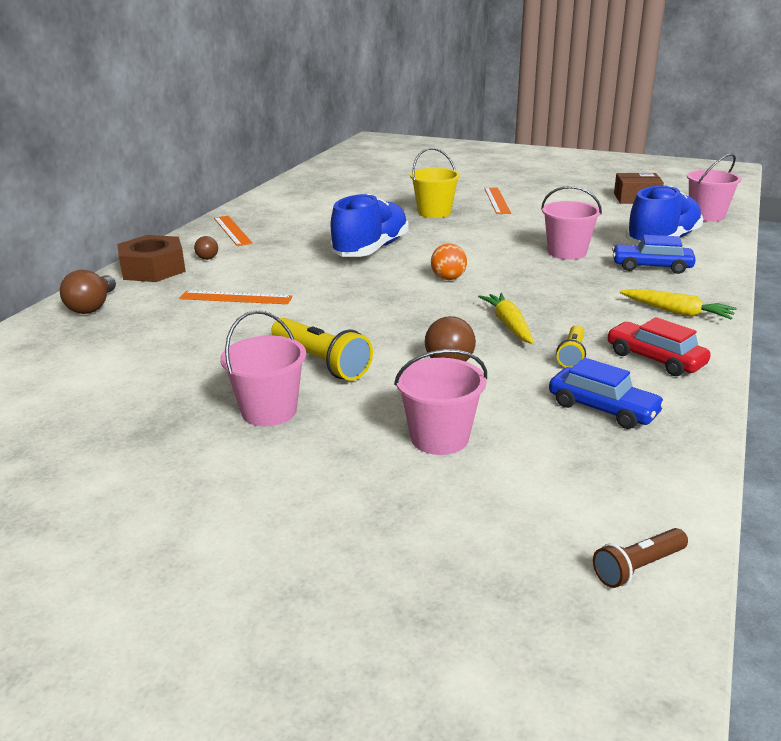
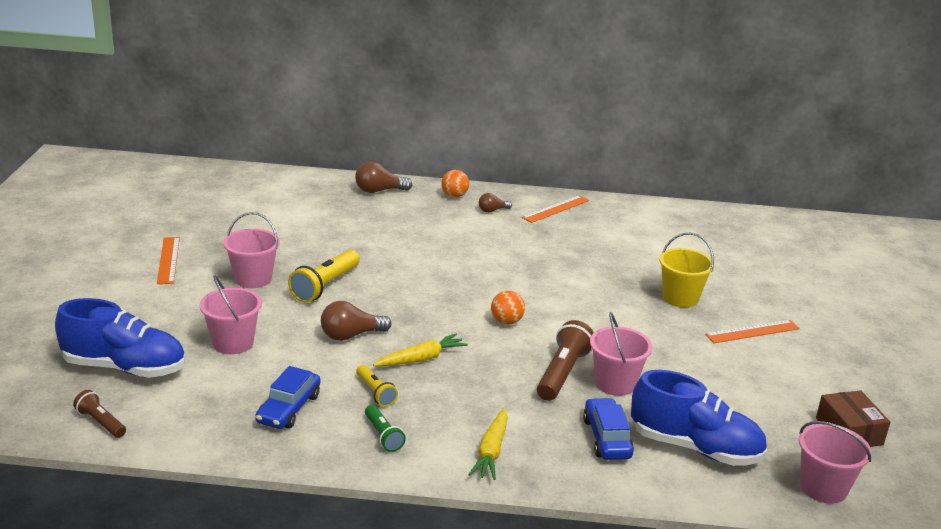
camera: 70 degrees right, 0 degrees up
(153, 269) = (454, 196): brown nut -> orange ball
(236, 298) = (418, 236): orange ruler -> orange ruler (168, 260)
(371, 250) = (552, 277): blue shoe -> blue shoe (125, 368)
(548, 268) = (562, 373): none -> brown flashlight
(572, 355) = (375, 392): yellow flashlight -> yellow flashlight turned 120 degrees counterclockwise
(655, 359) = (383, 435): red car -> green flashlight

